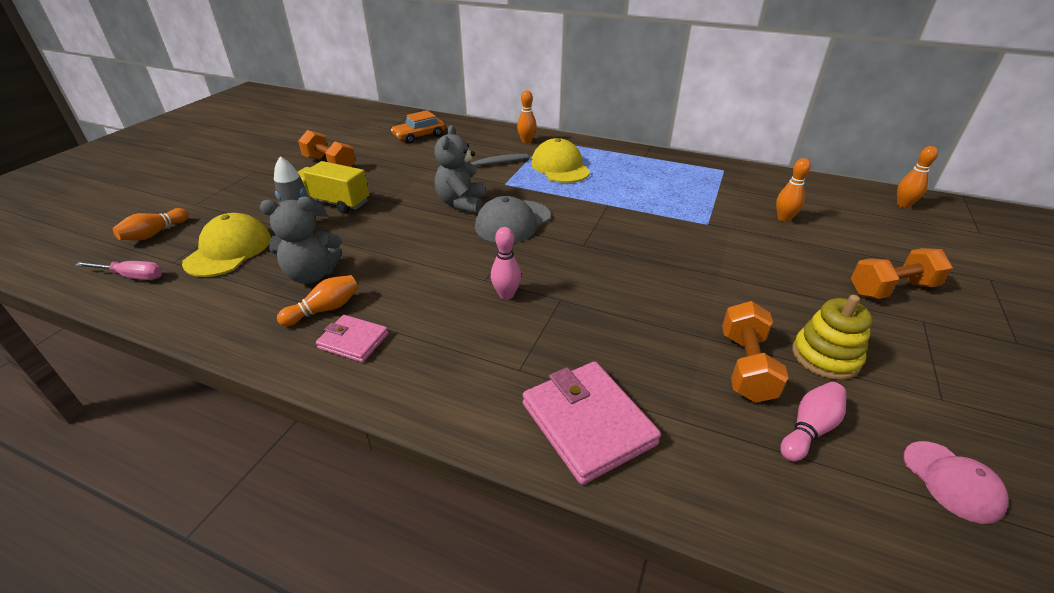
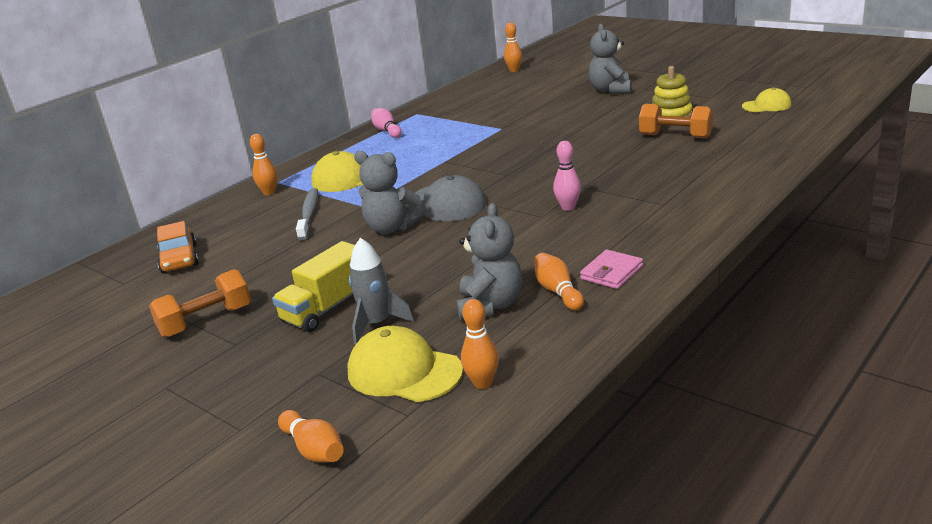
camera: 70 degrees left, 10 degrees down
(132, 276) = (429, 442): pink screwdriver -> none
(587, 423) = (720, 184): pink wallet -> none
(784, 219) = (510, 104): orange bowling pin -> orange bowling pin (482, 383)
(809, 429) = (730, 128): pink bowling pin -> pink bowling pin (386, 131)
(891, 289) = (610, 90): orange dumbbell -> grey teddy bear
(952, 481) = (766, 105): pink cap -> yellow cap

